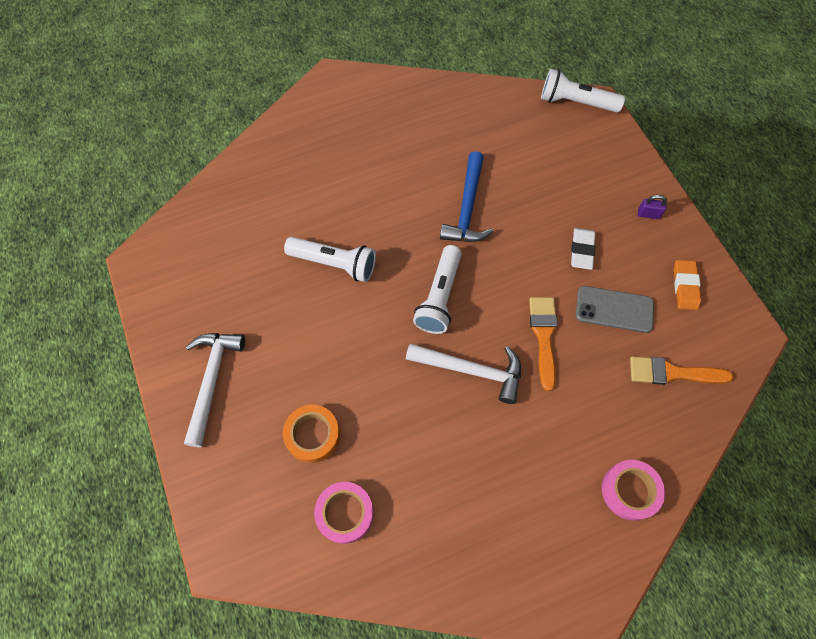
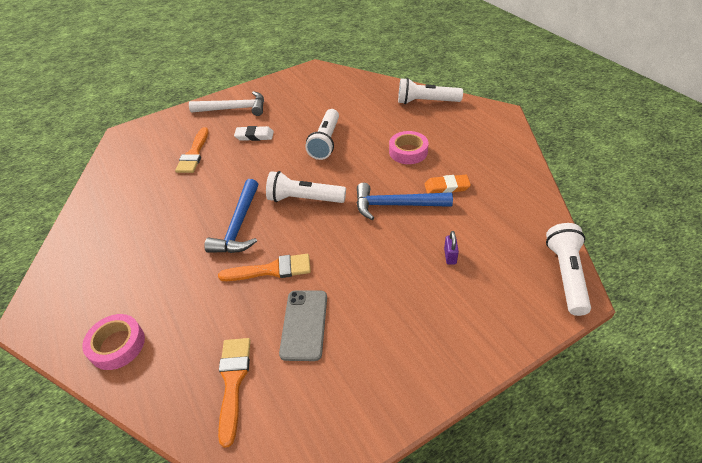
camera: 85 degrees right, 20 degrees down
(283, 142) = (426, 102): none -> white flashlight
(313, 435) = (194, 154): orange tape -> orange brush
(345, 513) = (138, 176): pink tape -> pink tape (408, 152)
(471, 370) = (239, 225): white hammer -> blue hammer
(582, 250) = (369, 293): white eraser -> white eraser (254, 136)
(648, 214) = (432, 354): purple padlock -> purple padlock (450, 256)
(685, 286) = (341, 395): orange eraser -> orange eraser (446, 187)

